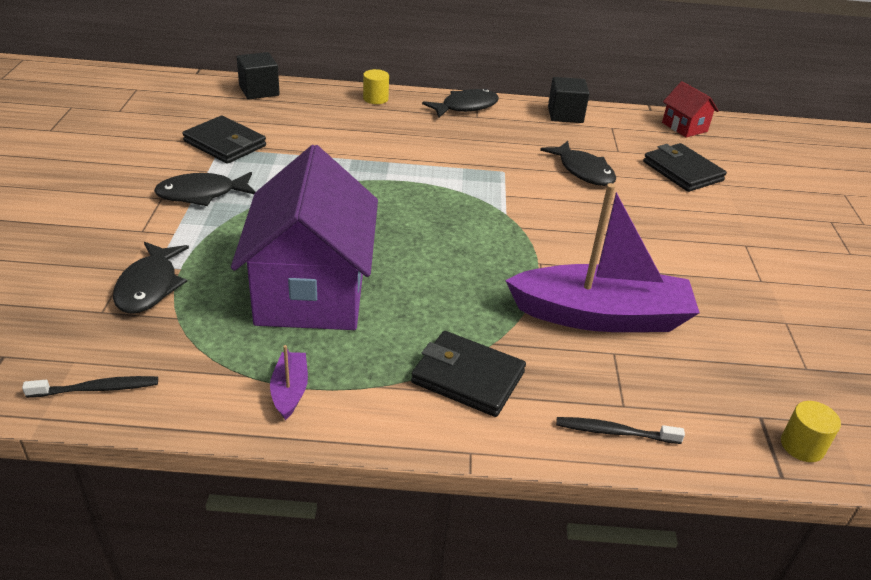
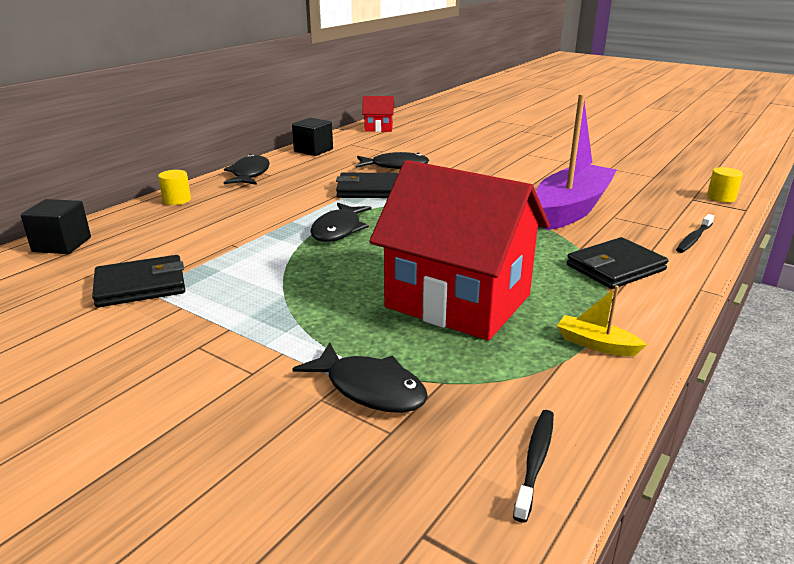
camera: 55 degrees left, 10 degrees down
(202, 194) = (224, 320): black fish -> black fish (338, 230)
(290, 391) = (596, 344): purple boat -> yellow boat
(312, 292) = (458, 301): purple house -> red house
(682, 171) = (430, 143): black wallet -> black wallet (368, 190)

